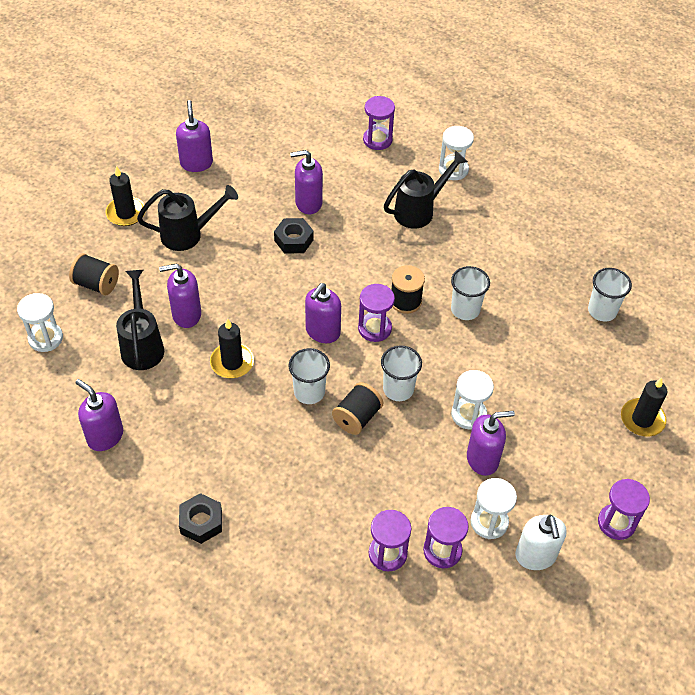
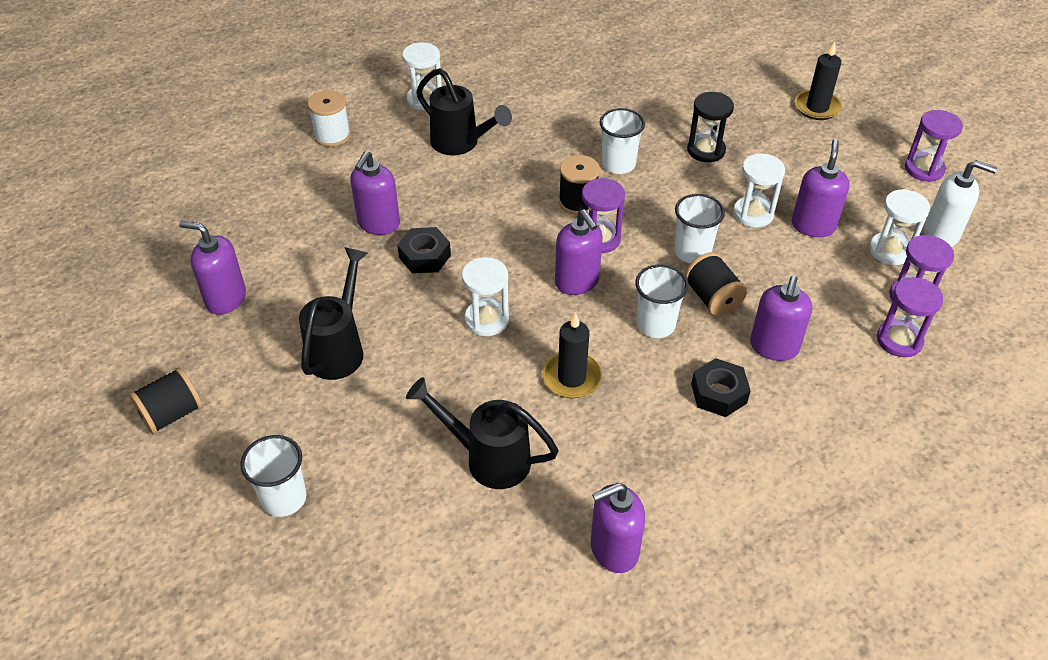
camera: 60 degrees left, 5 degrees down
(45, 338) = (404, 566): white hourglass -> white hourglass (486, 320)
(96, 284) = (350, 474): black spool -> black spool (172, 414)
(126, 213) = (249, 399): black candle -> none
(186, 314) = (468, 396): purple soap dispenser -> purple soap dispenser (773, 347)
(201, 522) = (792, 491): black nut -> black nut (718, 393)
(377, 140) = (332, 135): purple hourglass -> white spool
(420, 210) = (461, 144): black watering can -> black watering can turned 135 degrees clockwise
(523, 359) = (706, 150): none -> black hourglass
(602, 311) = (678, 80): white cup -> white cup (284, 498)

